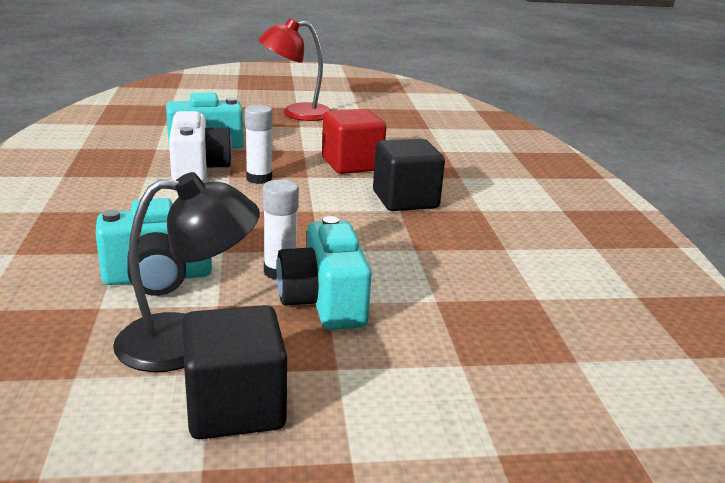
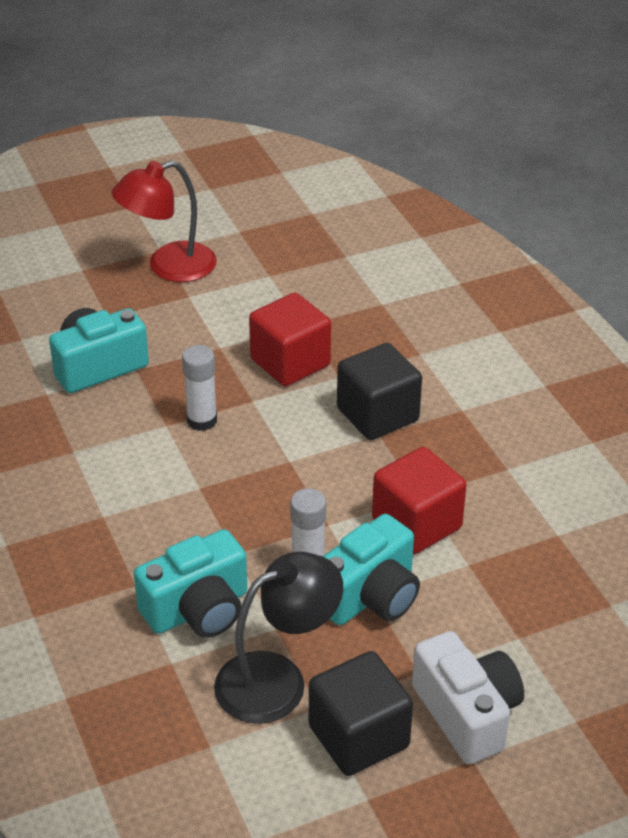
camera: 15 degrees left, 15 degrees up
(198, 169) = (123, 421): white camera -> white camera (467, 714)
(324, 302) = (369, 596): turquoise camera -> turquoise camera turned 105 degrees counterclockwise
(400, 265) = (416, 524): none -> red cube

